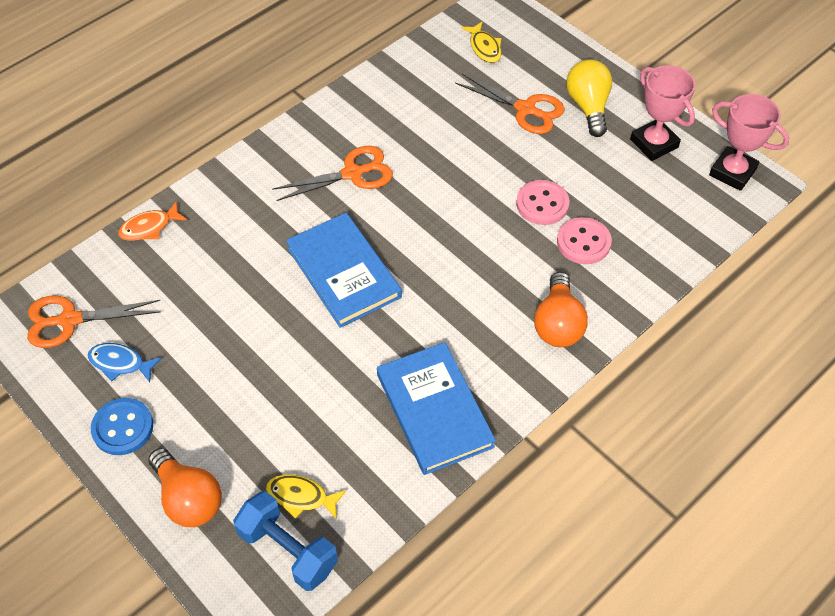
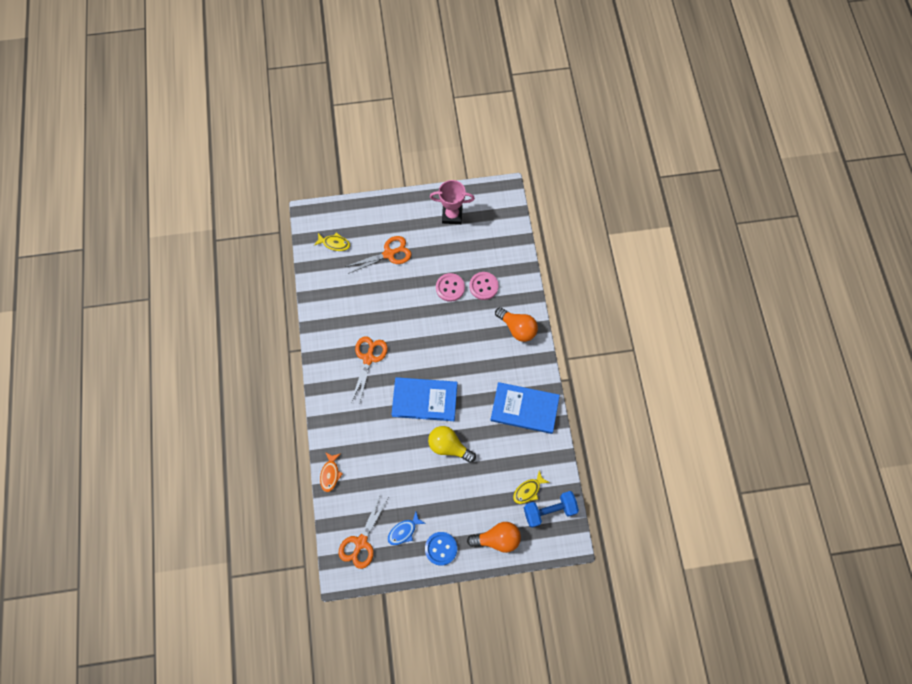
camera: 55 degrees left, 15 degrees up
(588, 107) = (409, 226): yellow light bulb -> yellow light bulb (449, 446)
(732, 172) = (492, 196): pink trophy -> none

